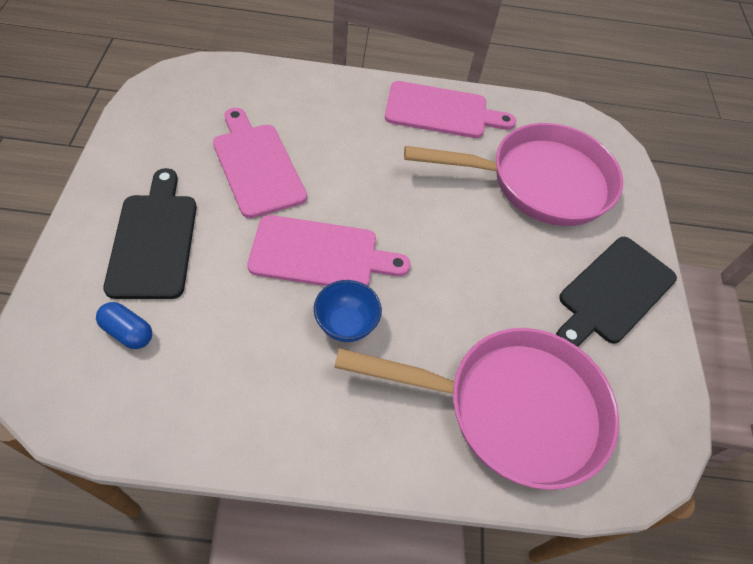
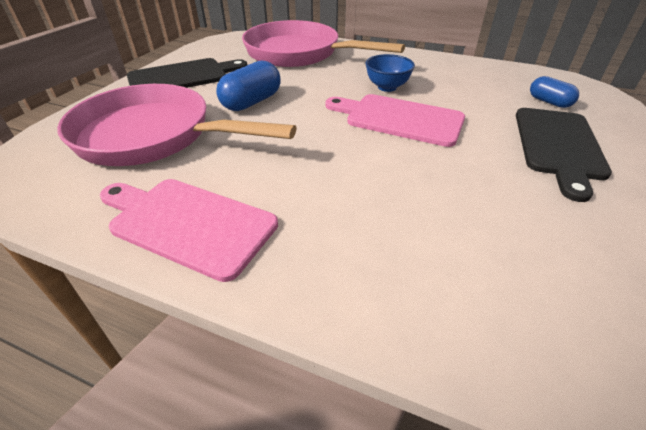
camera: 155 degrees left, 15 degrees down
(257, 165) = (464, 192): pink cutting board -> none
(492, 253) = (252, 102): none -> blue capsule

